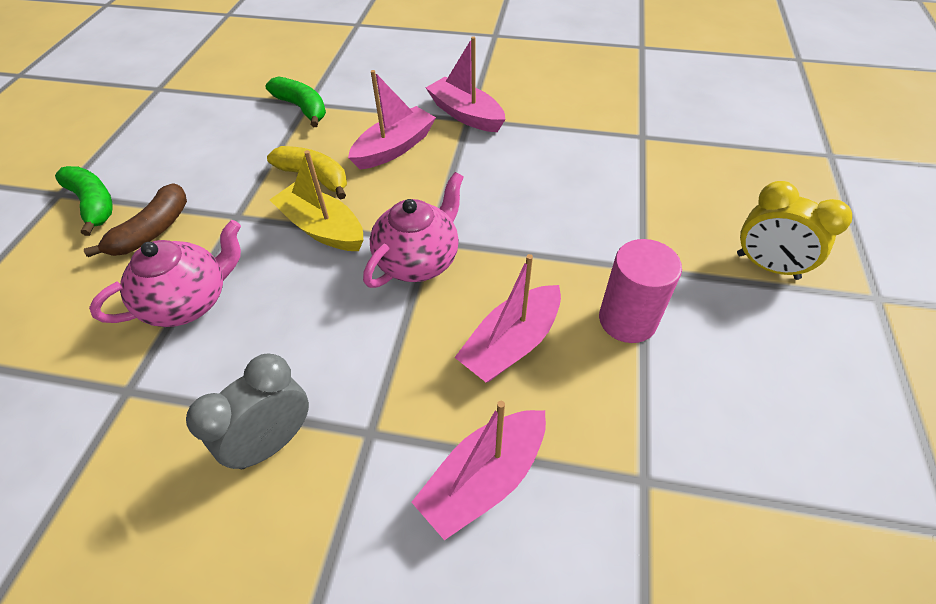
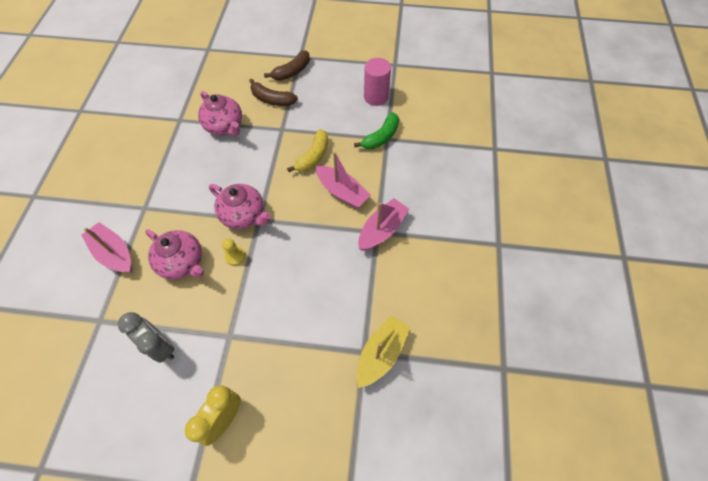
camera: 85 degrees right, 10 degrees up
(93, 204) = (292, 72): green banana -> brown banana
(273, 441) = (147, 174): grey clock -> grey clock (161, 346)
(322, 228) = (271, 168): yellow boat -> yellow boat (381, 353)
(500, 268) = (235, 256): none -> yellow pawn
(511, 344) = (183, 263): pink boat -> pink teapot
(627, 320) = (191, 322): pink cylinder -> pink cylinder (376, 97)

